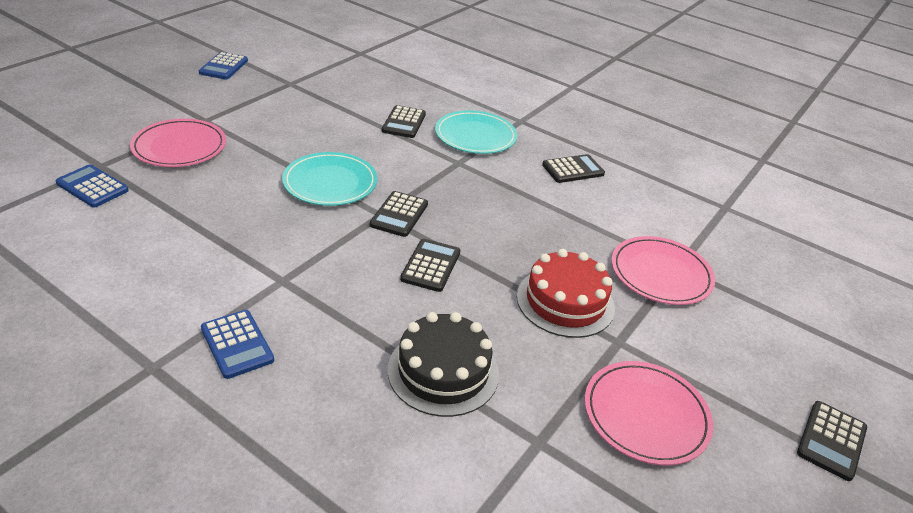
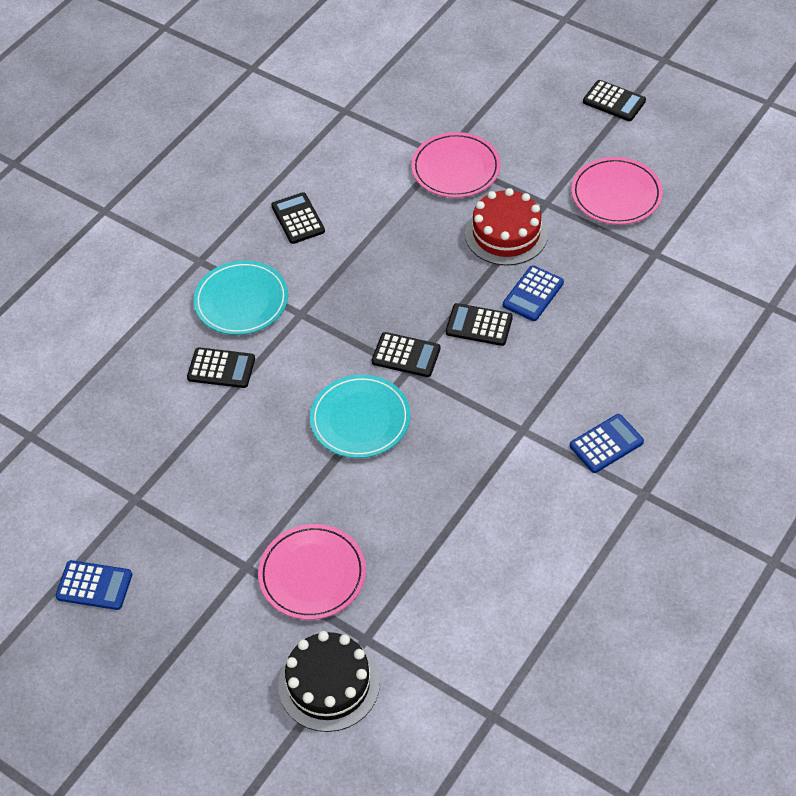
camera: 85 degrees left, 15 degrees up
(92, 187) = (408, 630): blue calculator -> blue calculator (533, 294)
(443, 371) = (603, 309): black cake -> black cake (329, 683)

